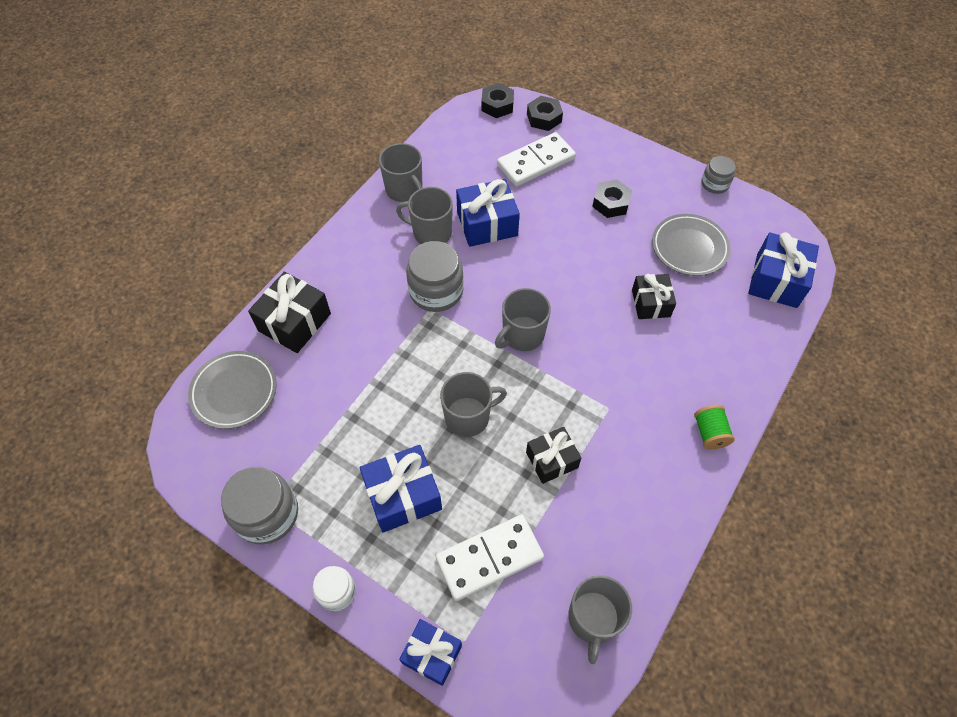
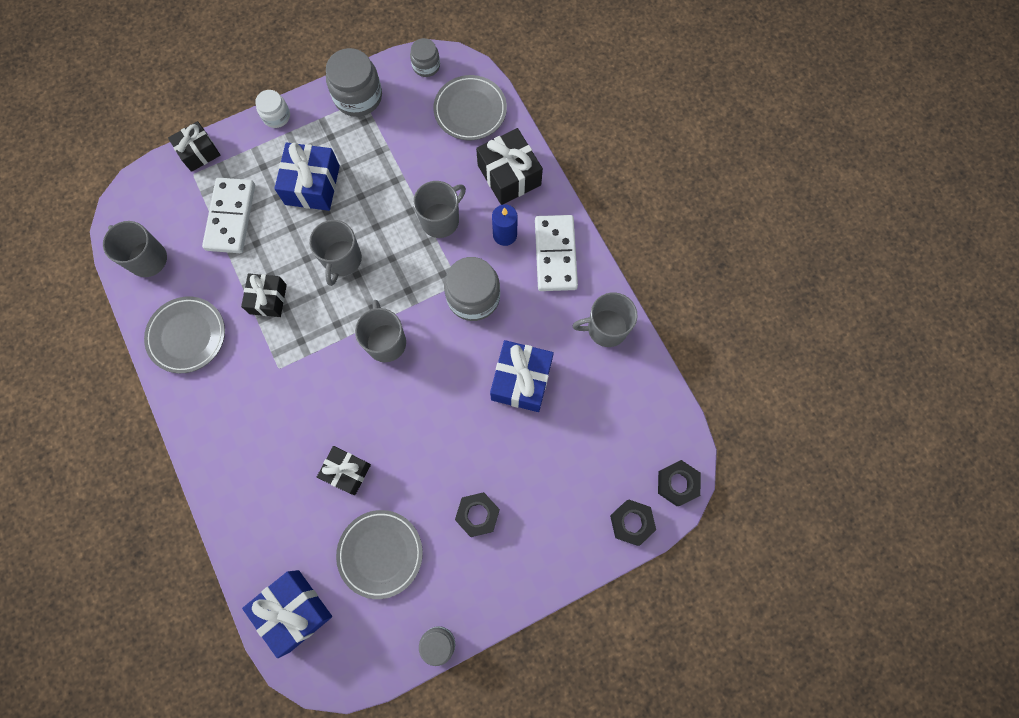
camera: 120 degrees right, 15 degrees up
(193, 464) = (426, 66): none -> grey jar
(360, 296) = (505, 235): none -> blue candle
(431, 232) = (540, 326): grey mug -> grey mug (441, 220)
(432, 654) = (199, 152): blue gift -> black gift
(536, 162) = (573, 474): white domino -> white domino (555, 254)
(640, 513) = (187, 336): none -> grey plate
(710, 433) = (206, 432): green spool -> none

